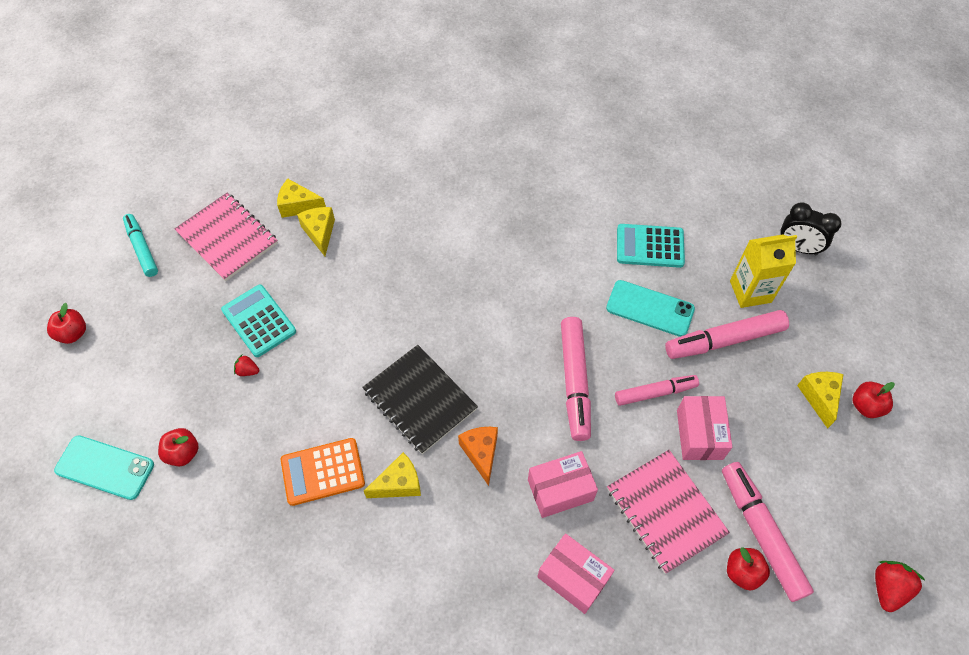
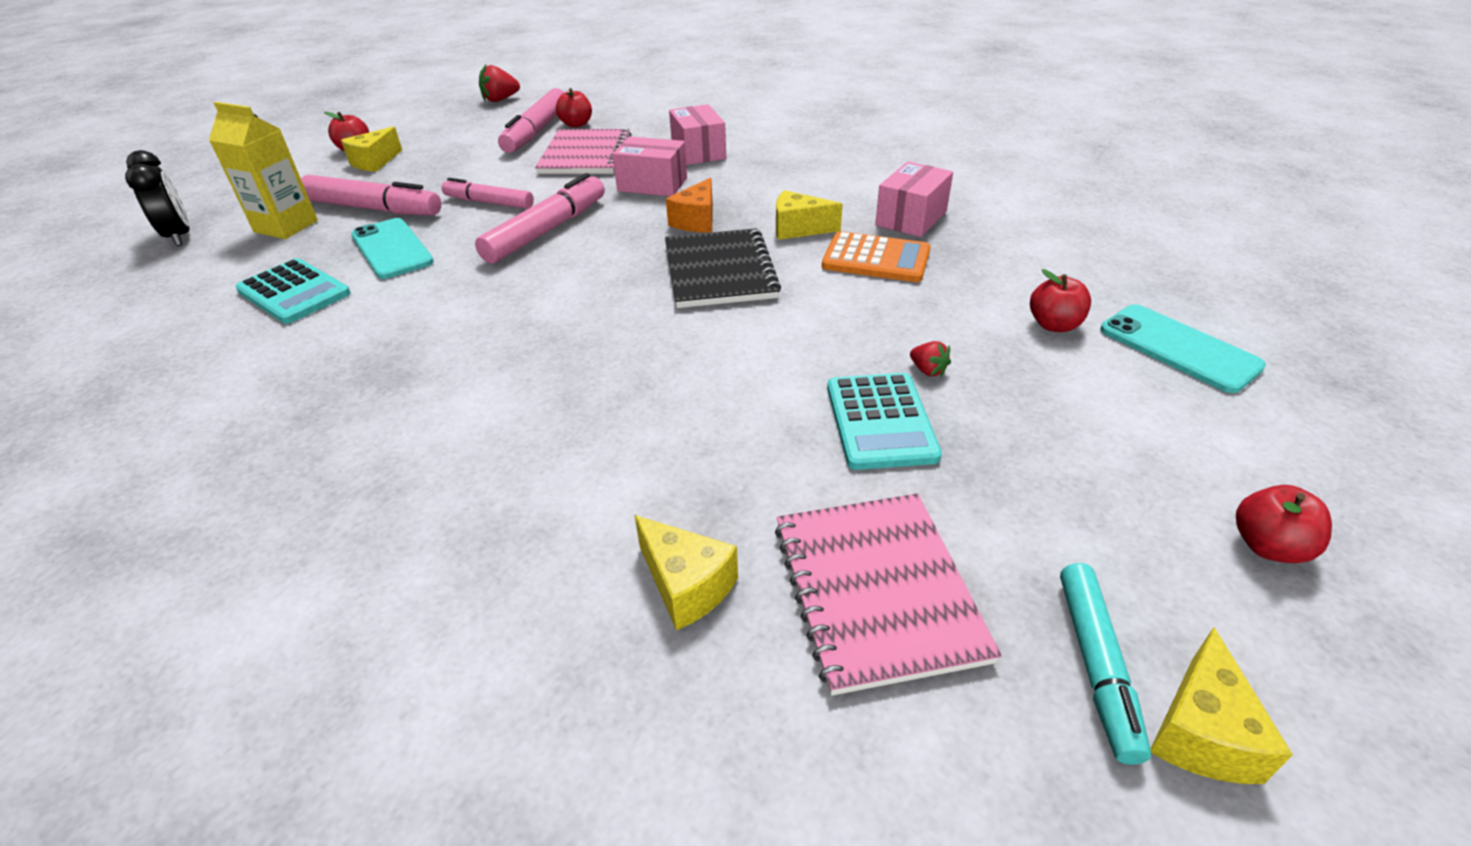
camera: 145 degrees left, 20 degrees down
(320, 233) = (686, 509): yellow cheese -> yellow cheese (1201, 732)
(699, 434) = (496, 174): pink box -> pink box (911, 218)

